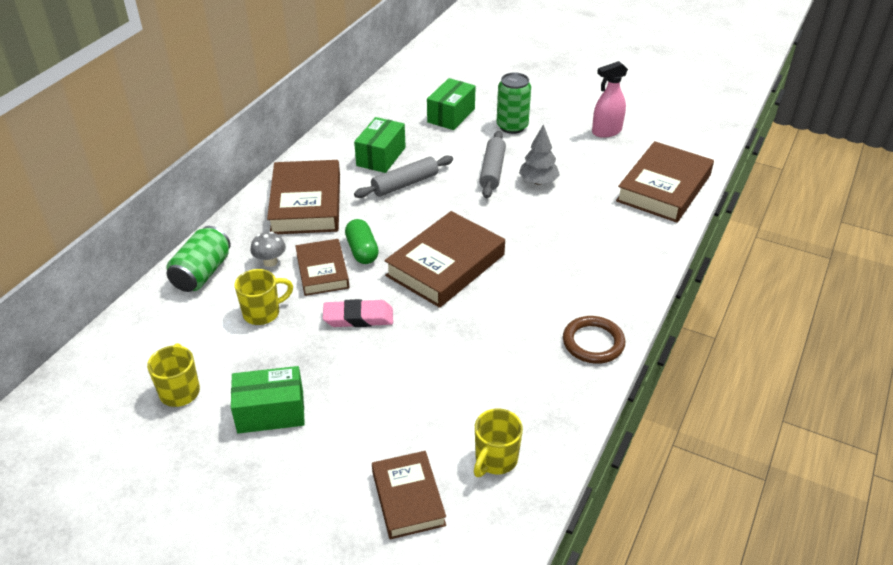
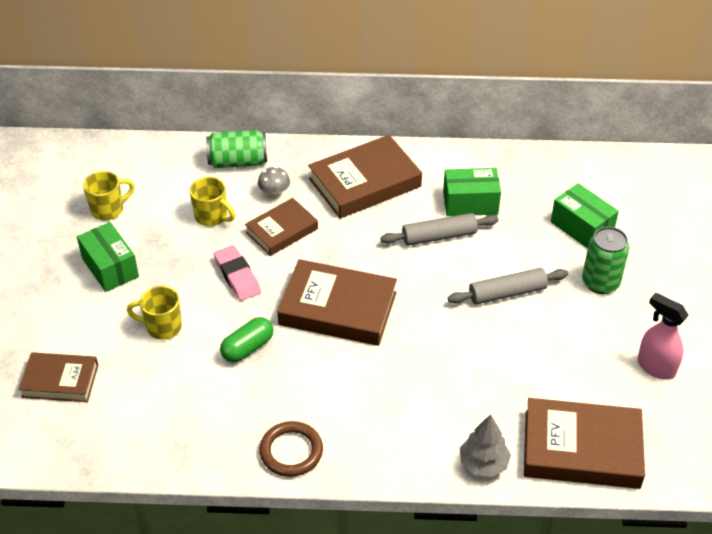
camera: 65 degrees right, 5 degrees up
(362, 251) = (323, 245): green capsule -> green capsule (247, 348)
(405, 184) = (439, 236): grey rolling pin -> grey rolling pin turned 45 degrees counterclockwise
(408, 498) = (60, 381): brown book -> brown book turned 45 degrees clockwise
(451, 115) = (581, 227): green box -> green box turned 45 degrees clockwise
(495, 460) = (119, 422): yellow mug -> yellow mug (162, 327)
(538, 182) = (514, 335): grey tree -> grey tree (483, 463)

